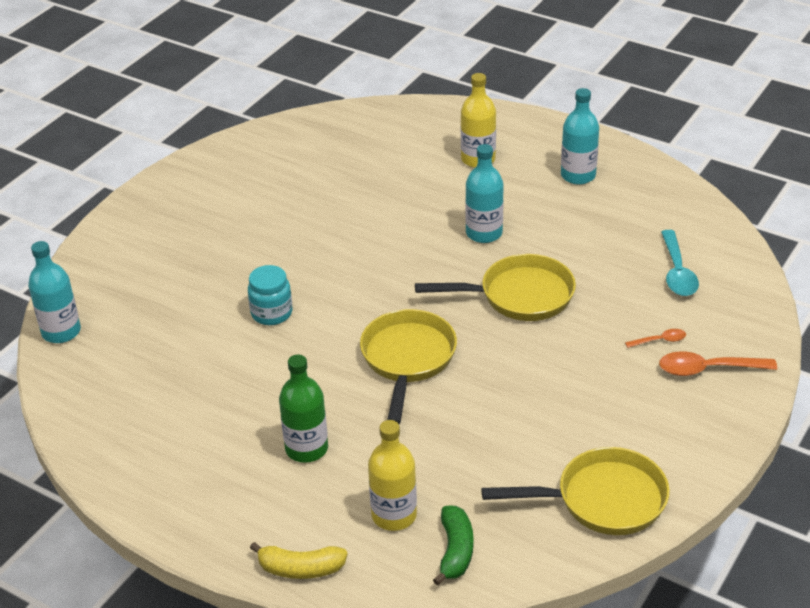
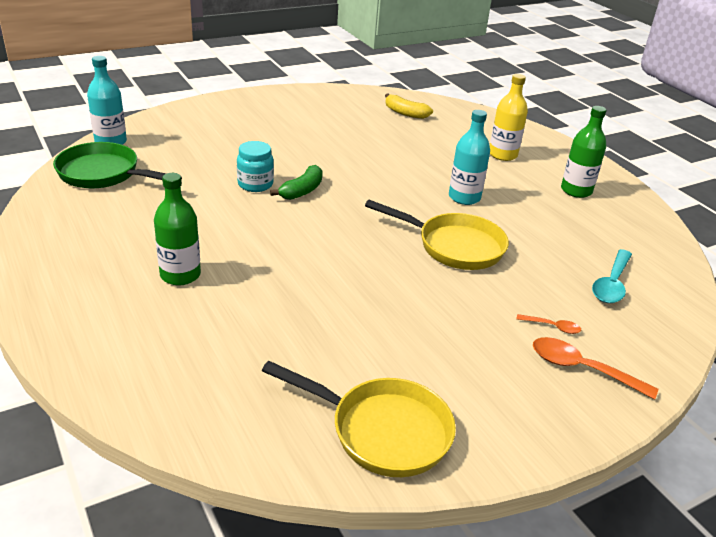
camera: 25 degrees right, 5 degrees down
(103, 375) = (104, 174): none -> green pan
(301, 569) = (75, 355): yellow banana -> yellow banana (405, 113)
(394, 515) = (190, 352): yellow bottle -> none
(407, 360) = (321, 251): yellow pan -> none
(455, 551) = (209, 406): green banana -> green banana (302, 191)
(578, 175) = (576, 191): turquoise bottle -> green bottle

